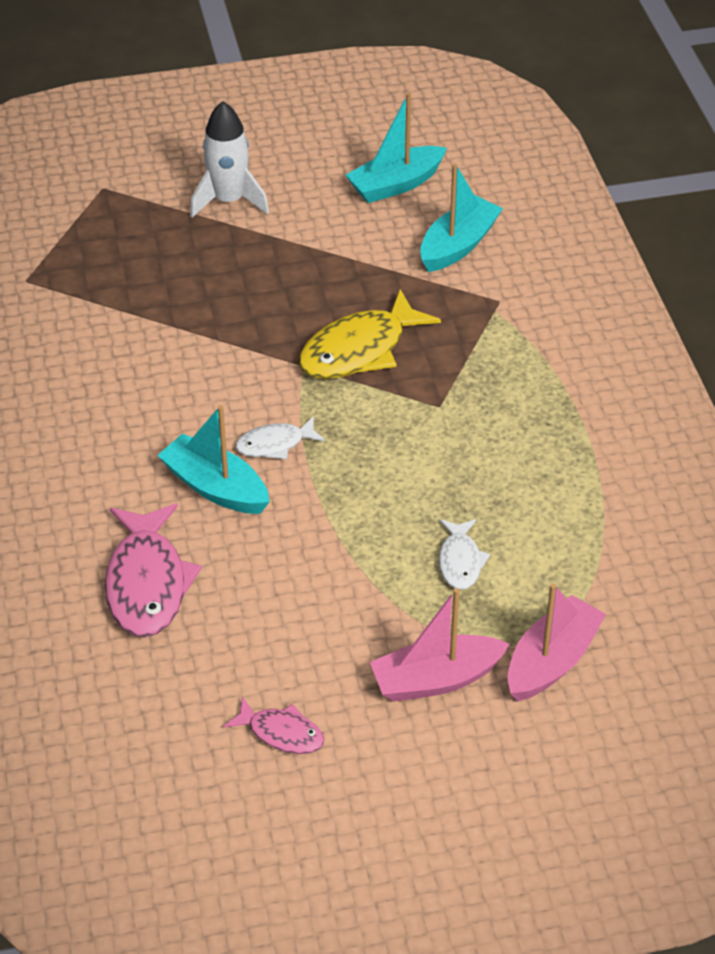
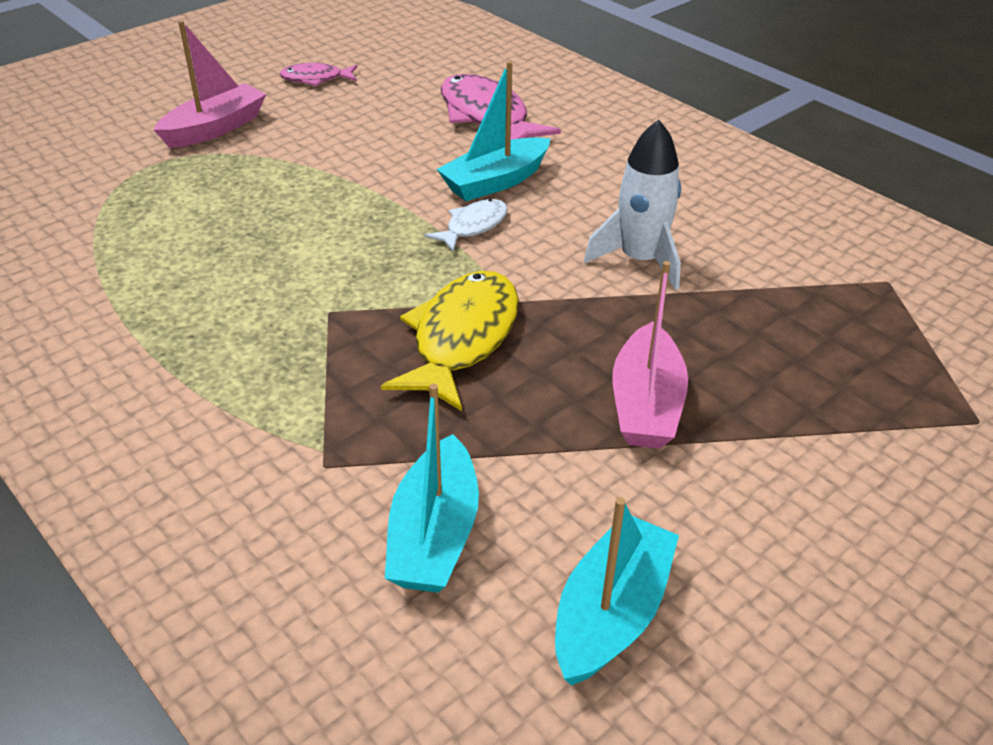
camera: 150 degrees right, 5 degrees down
(215, 487) = (495, 181): turquoise boat -> turquoise boat turned 135 degrees clockwise
(229, 201) = (811, 471): white rocket -> white rocket (640, 260)
(460, 561) = (233, 197): white fish -> none
(551, 661) = (119, 161): pink boat -> pink boat (646, 404)

